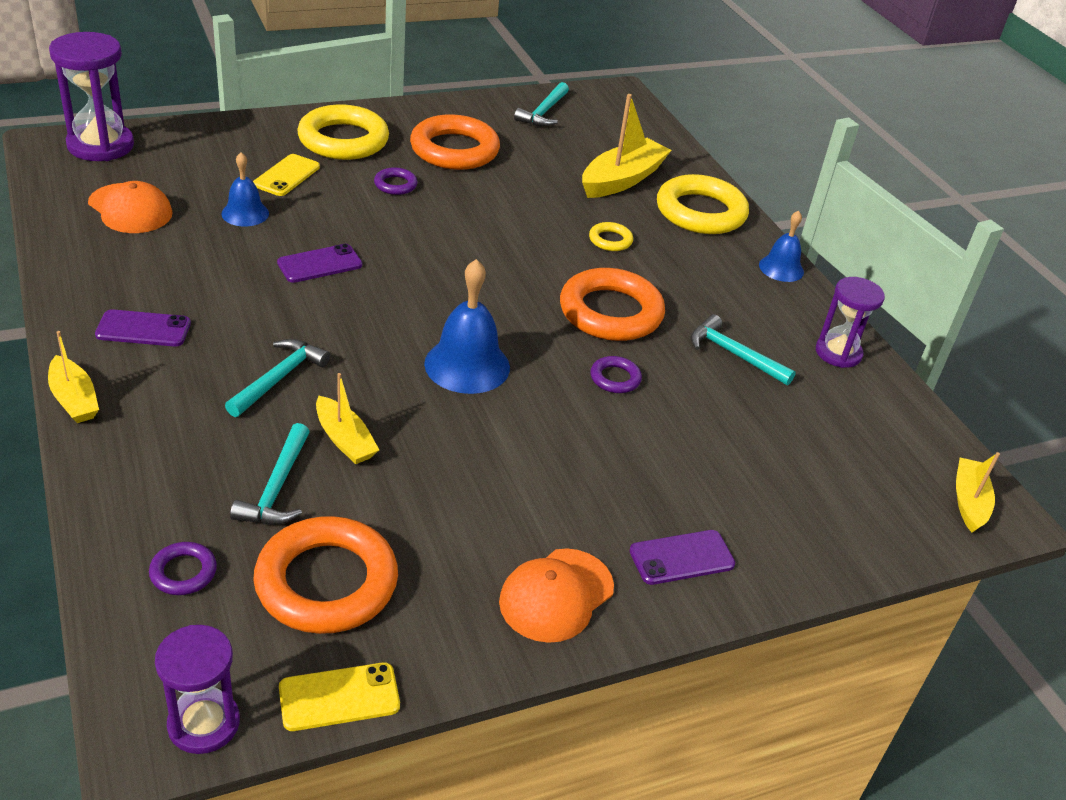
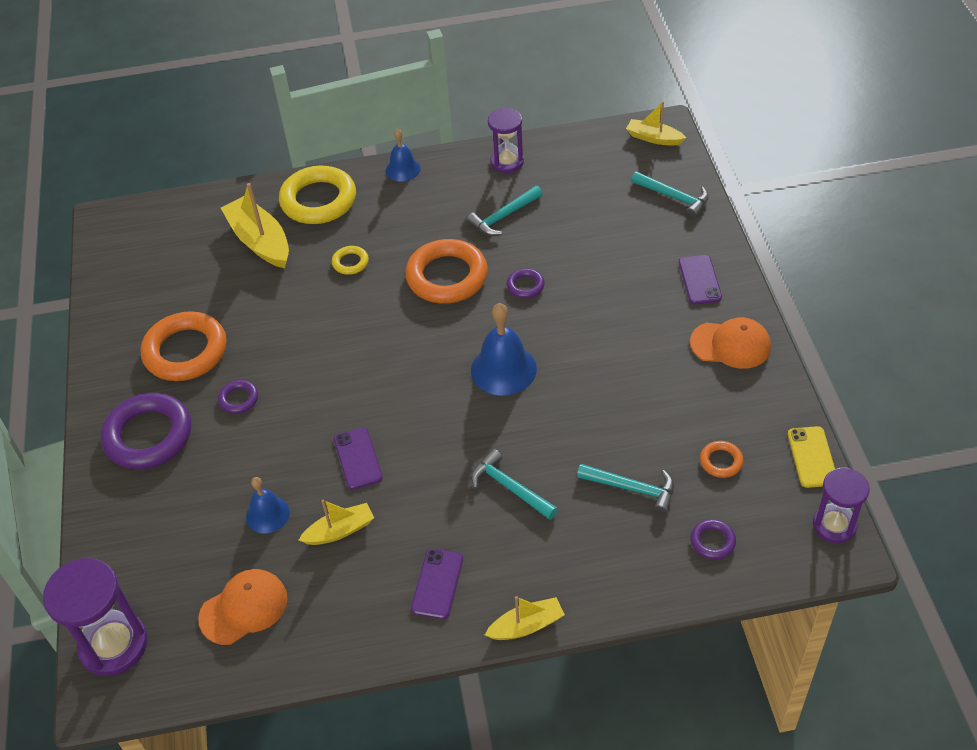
camera: 70 degrees left, 10 degrees up
(287, 176) = (207, 482): yellow phone -> none
(326, 582) = (721, 461): orange ring -> orange ring, size x0.46
(343, 140) = (148, 436): yellow ring -> purple ring
(345, 440) = (583, 447): yellow boat -> yellow boat (339, 531)
(544, 112) = (130, 279): turquoise hammer -> turquoise hammer (674, 197)
(556, 595) = (730, 345): orange cap -> orange cap turned 45 degrees counterclockwise

